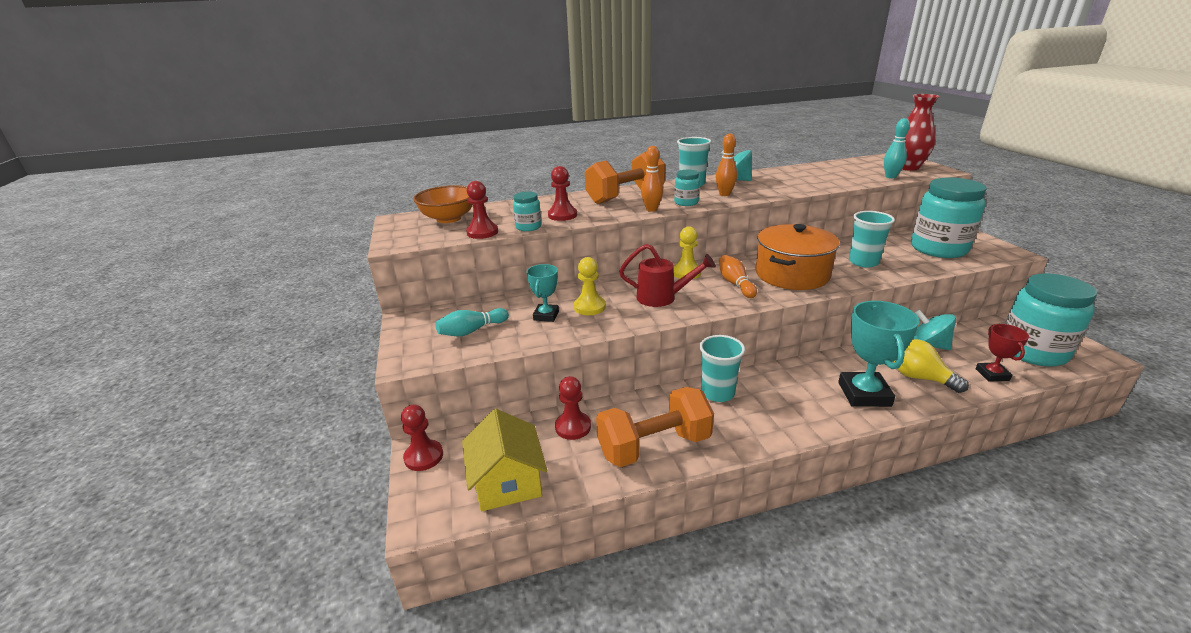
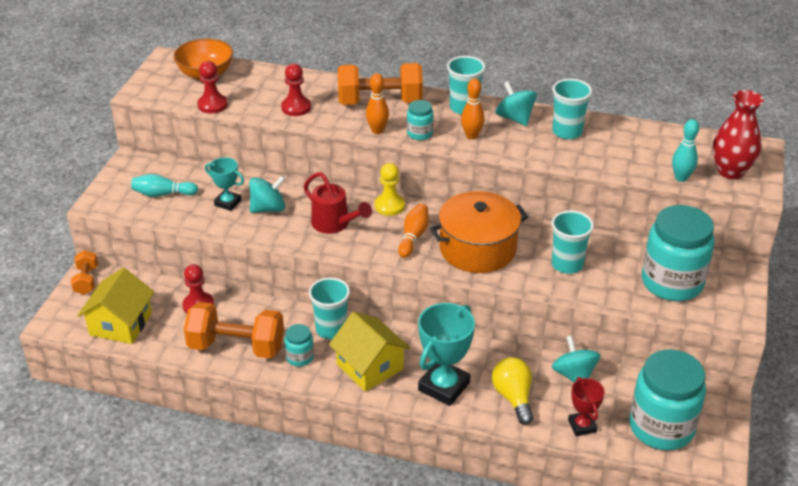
camera: 30 degrees right, 10 degrees up
(424, 456) = (86, 281): red pawn -> orange dumbbell
(528, 227) = (253, 112): turquoise jar -> turquoise jar (300, 357)
(546, 315) = (228, 203): turquoise trophy -> turquoise trophy turned 75 degrees clockwise
(589, 307) = (268, 208): yellow pawn -> turquoise spinning top
(780, 177) = (567, 132): none -> turquoise cup
(789, 407) = (370, 367): none -> yellow house
(992, 374) = (582, 426): red trophy -> red trophy turned 45 degrees counterclockwise

